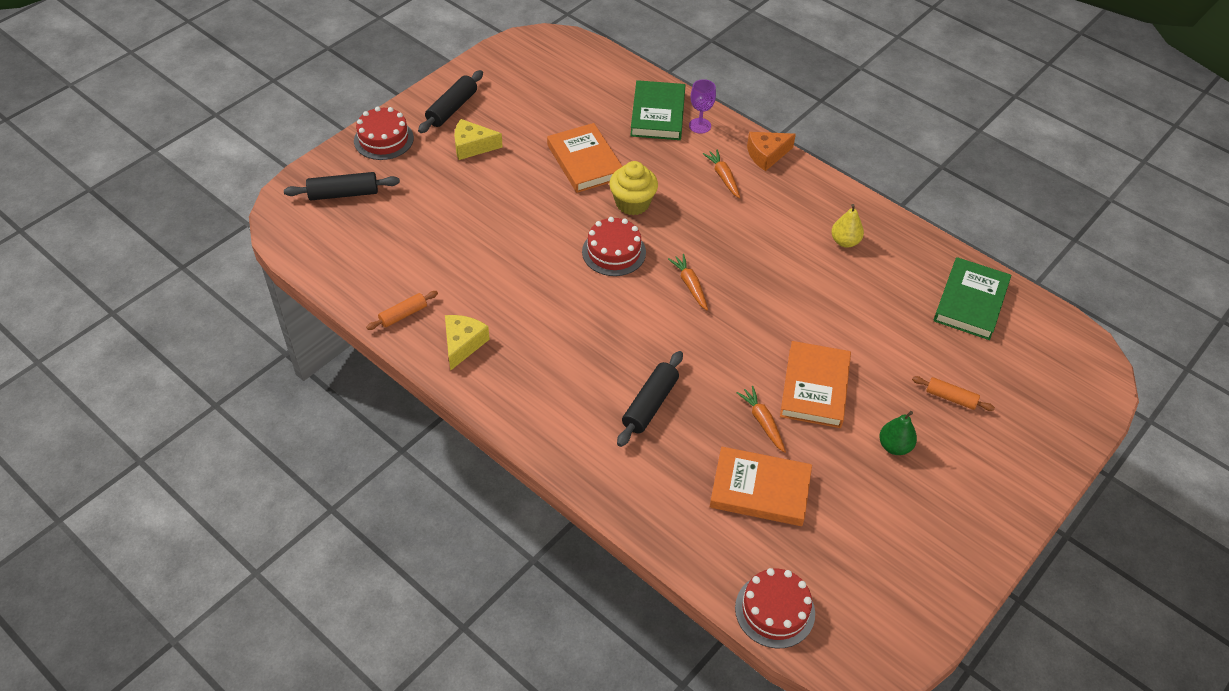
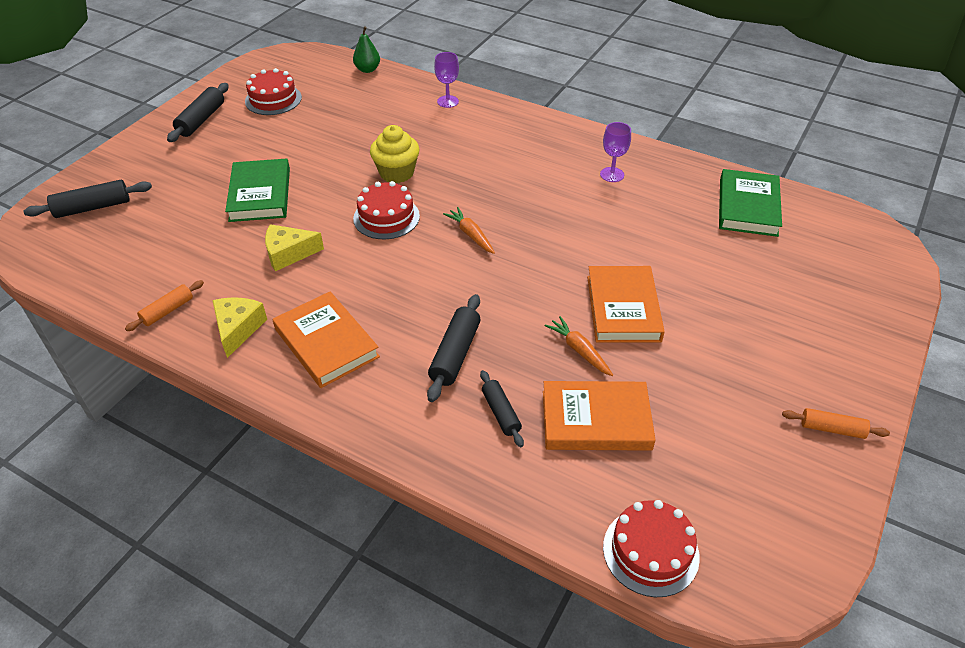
camera: 10 degrees left, 5 degrees down
(383, 139) = (133, 154): red cake -> red cake (273, 99)
(472, 146) = (226, 148): yellow cheese -> yellow cheese (288, 253)
(585, 162) = (342, 145): orange book -> orange book (326, 343)
(658, 114) = (405, 98): green book -> green book (260, 194)
(678, 467) = (501, 413): none -> black rolling pin
(723, 177) = (480, 139): orange carrot -> none
(766, 155) = (517, 116): orange cheese -> none
(845, 241) = (612, 174): yellow pear -> purple goblet
(894, 446) = (722, 350): green pear -> green pear (367, 69)
(950, 398) = (761, 294): orange rolling pin -> orange rolling pin (832, 429)

